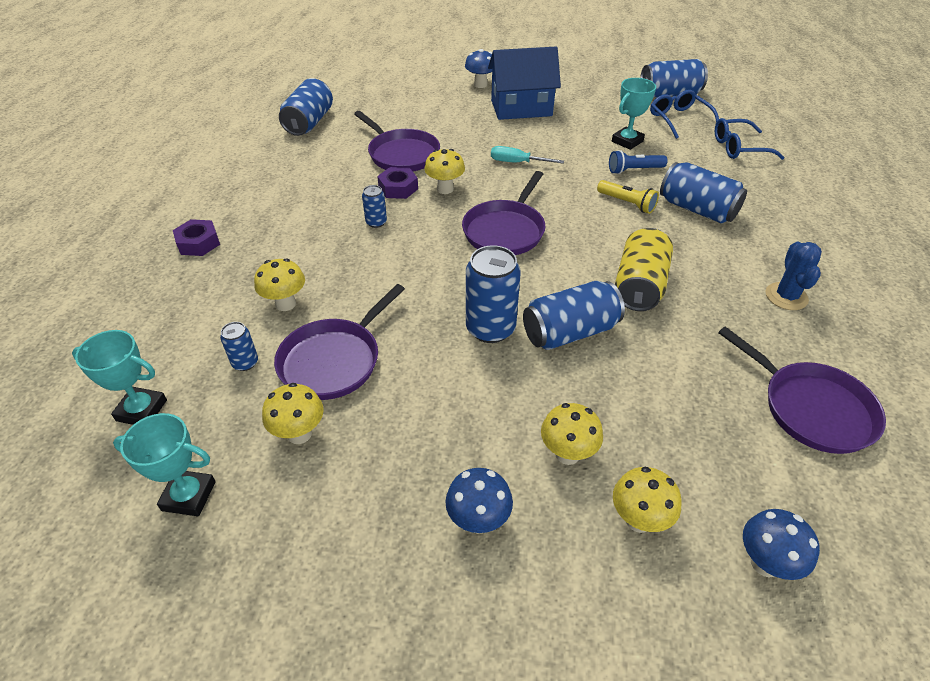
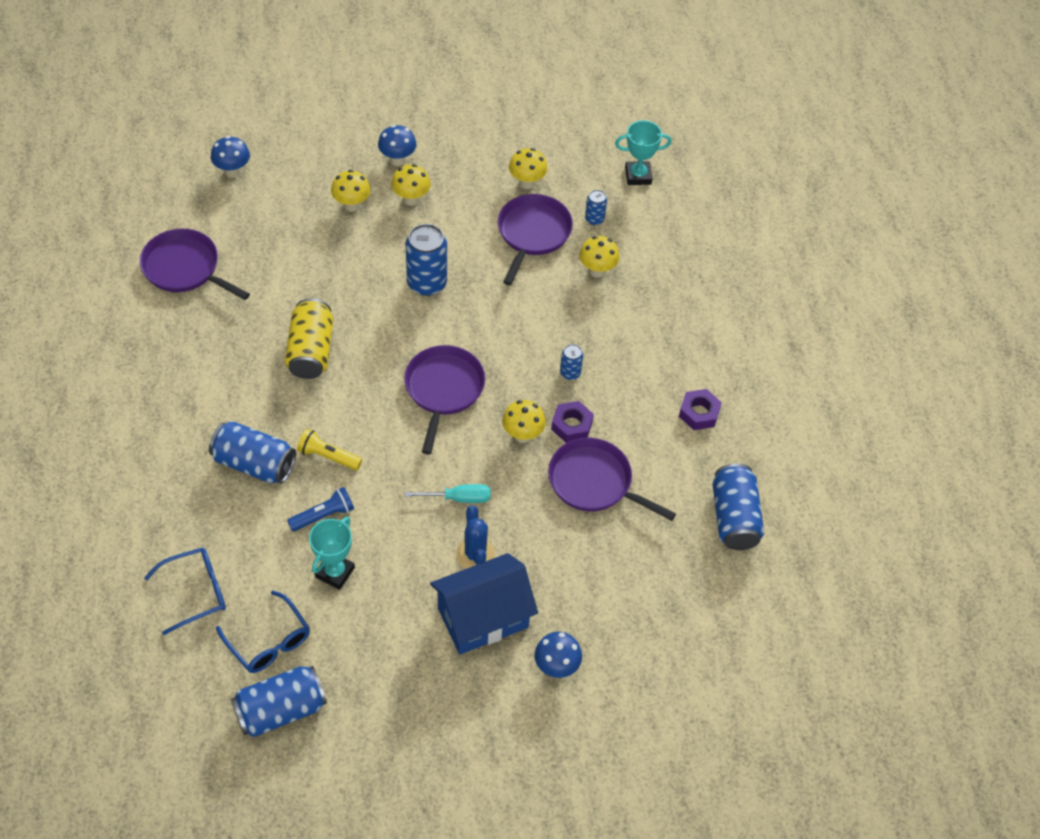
camera: 160 degrees right, 10 degrees up
(189, 496) = (570, 139): turquoise trophy -> none
(198, 243) = (714, 313): purple nut -> purple nut (699, 413)
(569, 332) = (364, 293): blue can -> none
(638, 520) = (304, 178): yellow mushroom -> yellow mushroom (411, 199)
(786, 296) = (183, 366): blue cactus -> blue cactus (475, 554)

